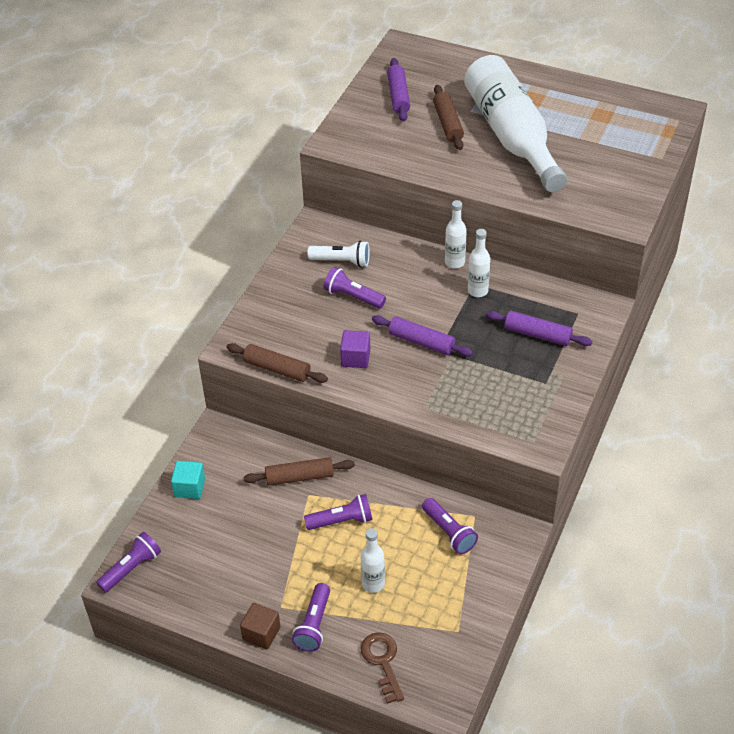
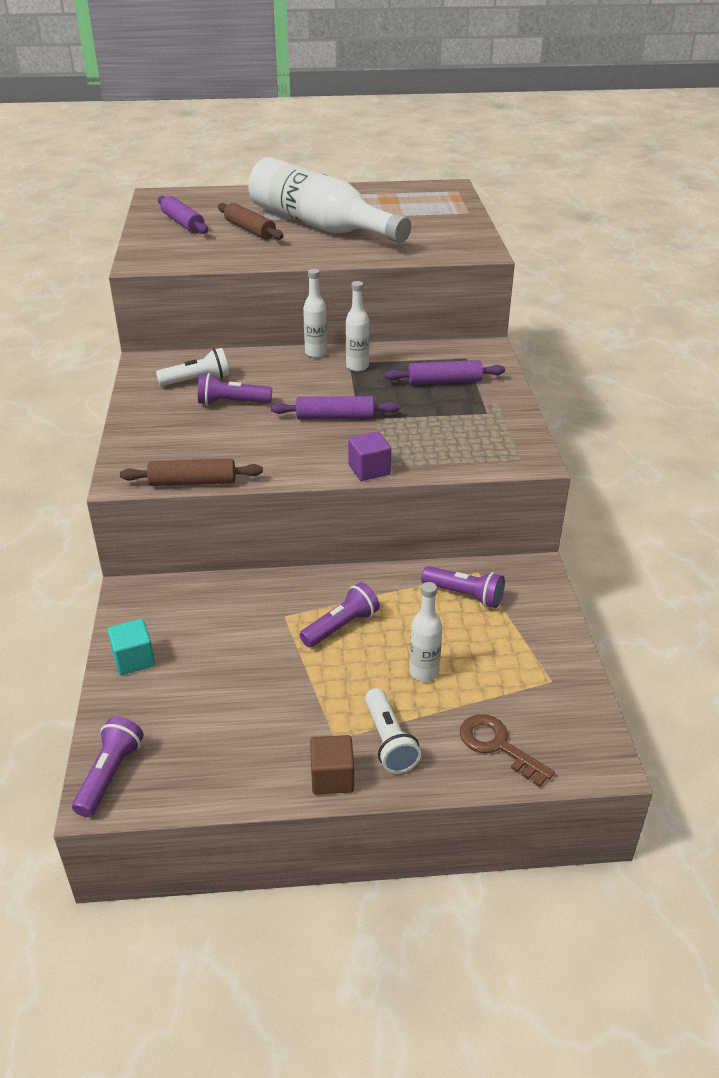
camera: 30 degrees left, 10 degrees down
(299, 477) = (262, 603): brown rolling pin -> none
(314, 625) = (389, 741): purple flashlight -> white flashlight
(355, 358) = (275, 448): purple cube -> purple cube (369, 470)

